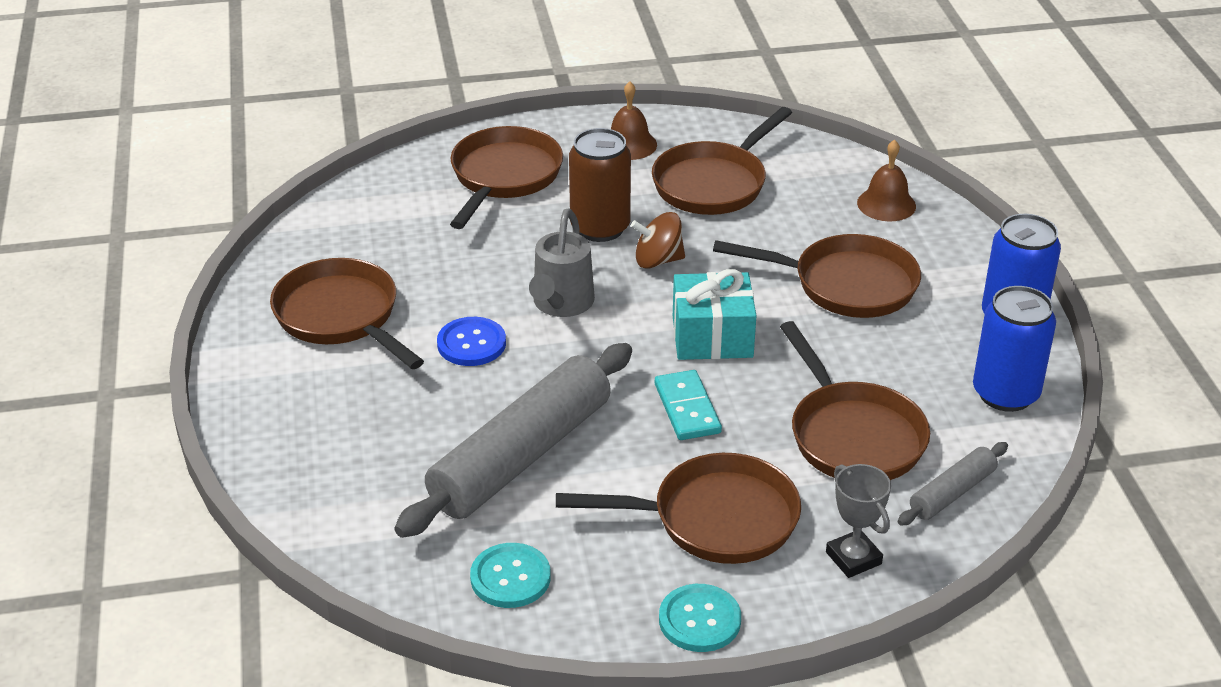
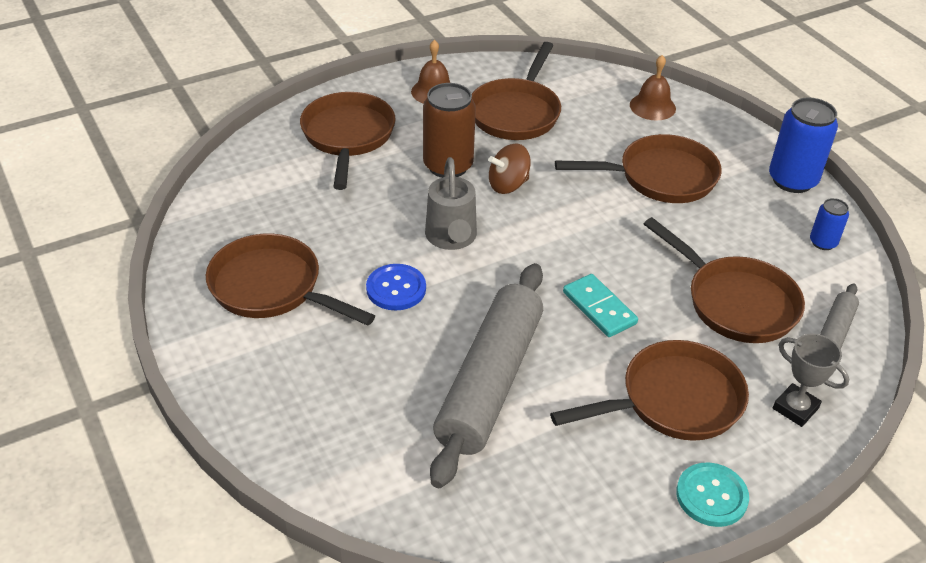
camera: 20 degrees left, 5 degrees up
(510, 577) = (539, 498): turquoise button -> none
(712, 337) = (585, 241): turquoise gift -> none
(1005, 394) = (823, 242): blue can -> blue can, size x0.53

